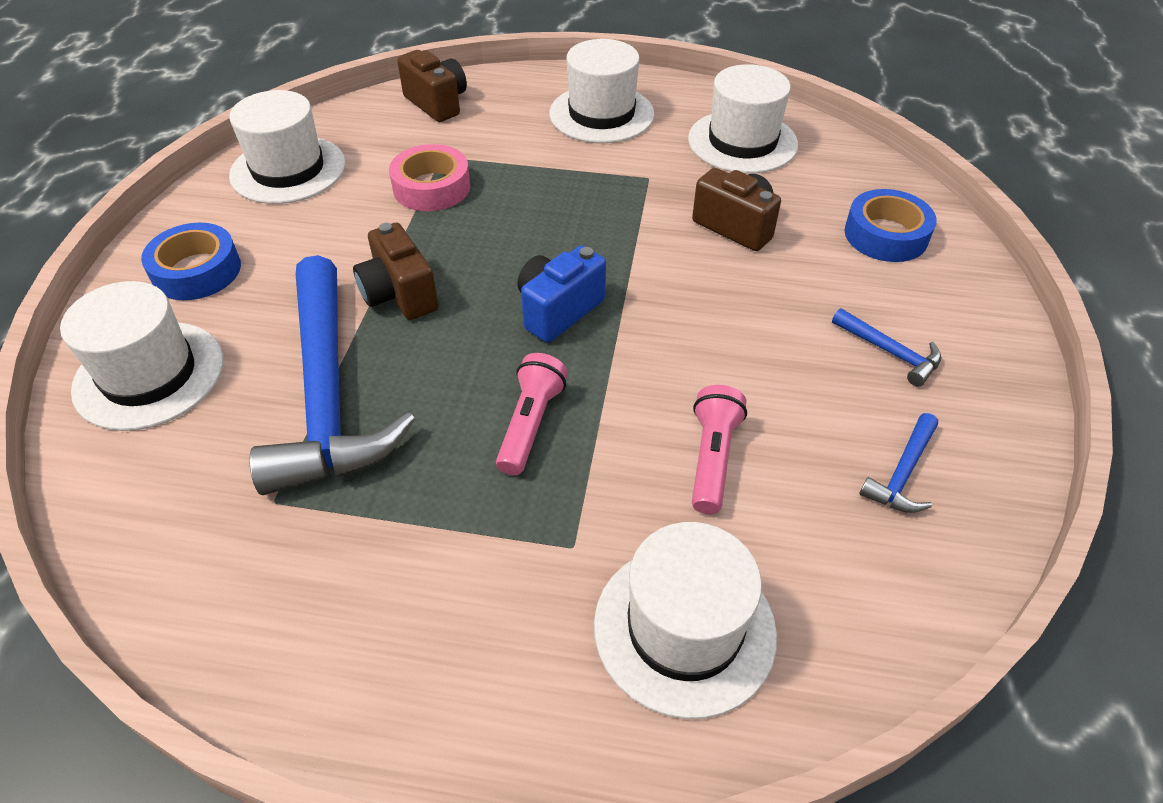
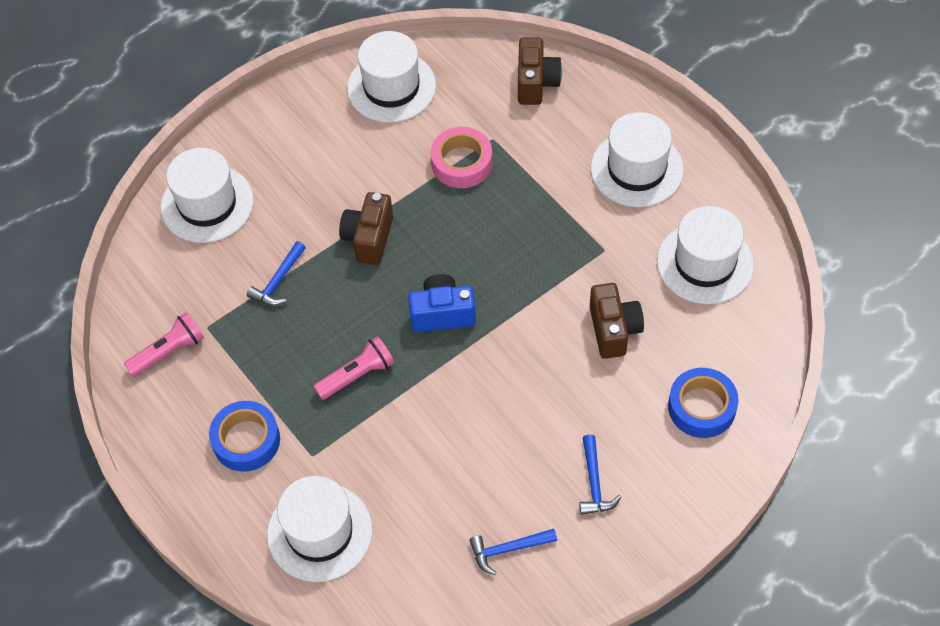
camera: 45 degrees right, 10 degrees up
(197, 271) = (280, 142): blue tape -> blue tape (246, 440)
(327, 394) = (278, 281): blue hammer -> blue hammer, size x0.41
(712, 458) = (424, 464): pink flashlight -> pink flashlight (169, 351)

